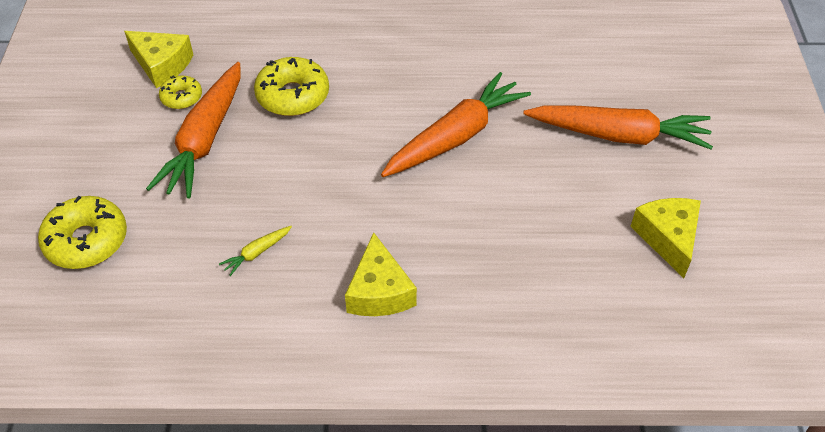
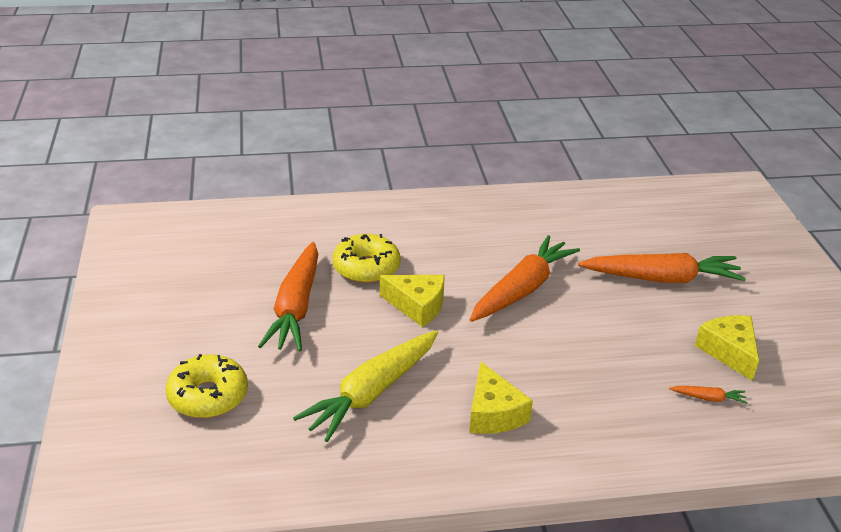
camera: 10 degrees left, 15 degrees down
(162, 65) = (237, 251): yellow cheese -> yellow cheese (417, 306)
(181, 97) = (264, 276): yellow donut -> none
(257, 253) = (372, 392): yellow carrot -> yellow carrot, size x2.49
(625, 296) = (708, 398): none -> orange carrot

